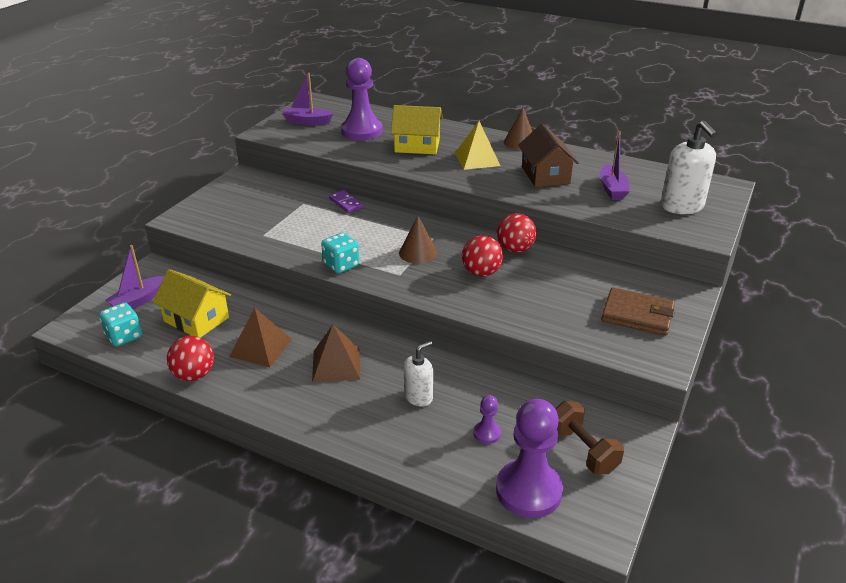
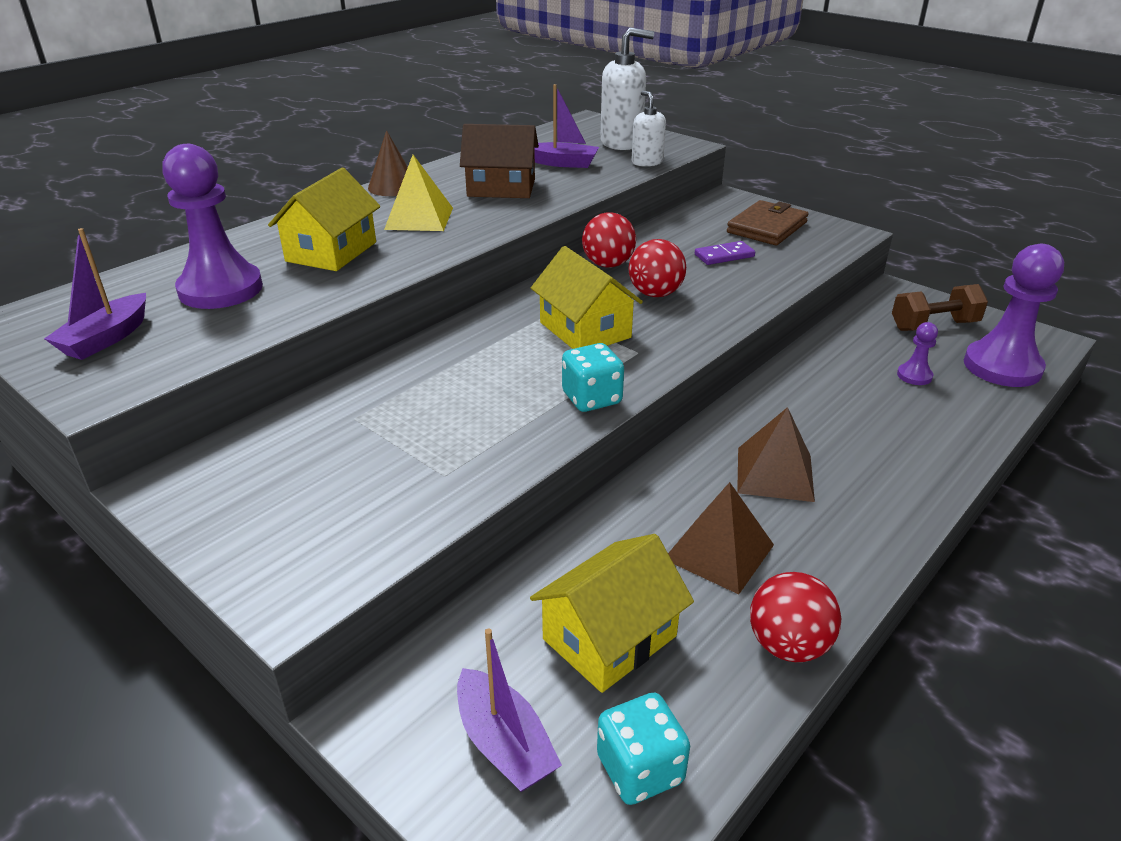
camera: 75 degrees left, 0 degrees up
(346, 203) = (389, 373): purple domino -> purple domino (724, 256)
(418, 253) = (585, 330): brown cone -> yellow house
(418, 397) = (849, 412): white soap dispenser -> white soap dispenser (647, 162)

